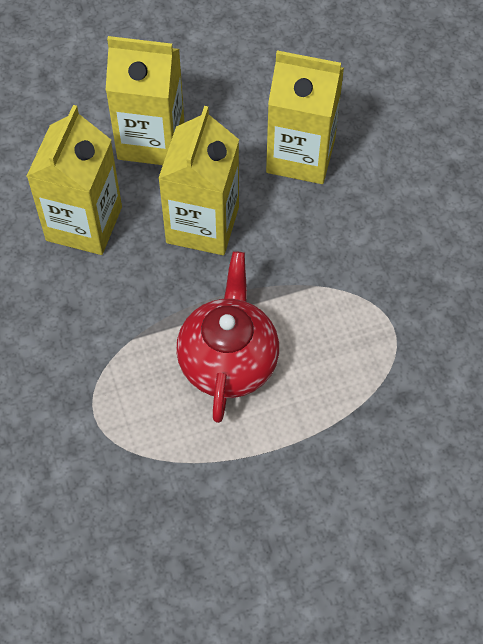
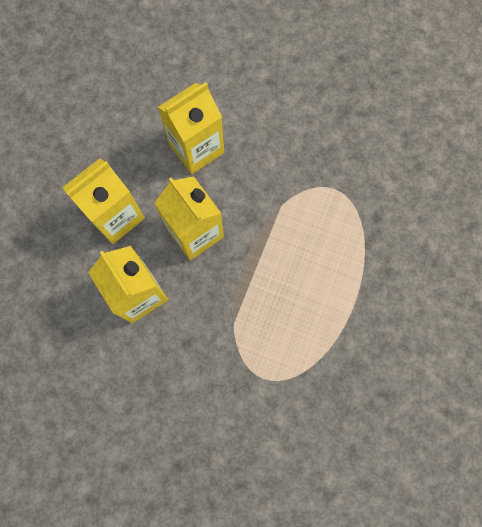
camera: 50 degrees left, 15 degrees up
(228, 360) = (287, 284): red teapot -> none

